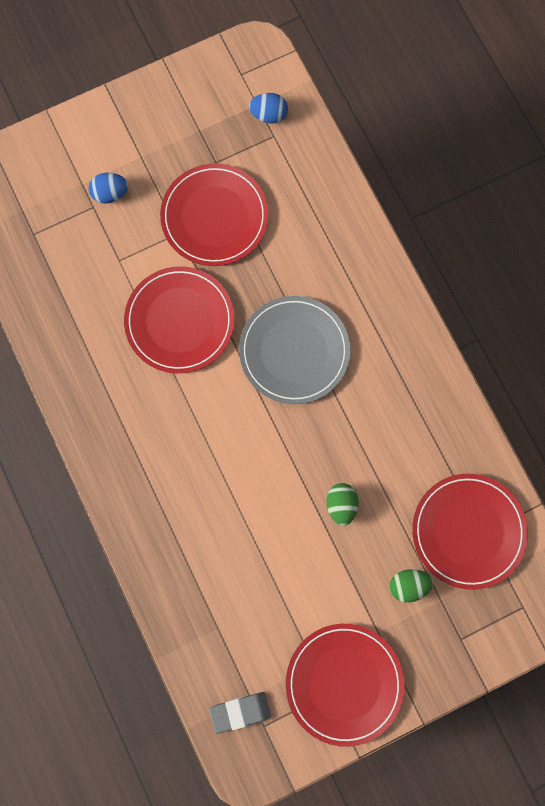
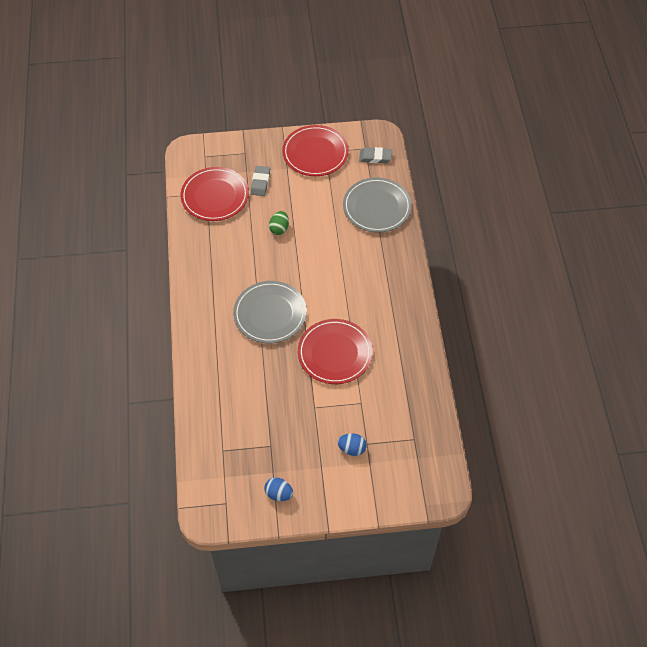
camera: 160 degrees left, 20 degrees down
(203, 604) = (377, 207): none -> grey plate
(214, 217) = (286, 410): red plate -> none
(269, 115) = (219, 466): blue egg -> blue egg (279, 494)
(408, 585) = (260, 182): green egg -> grey eraser

